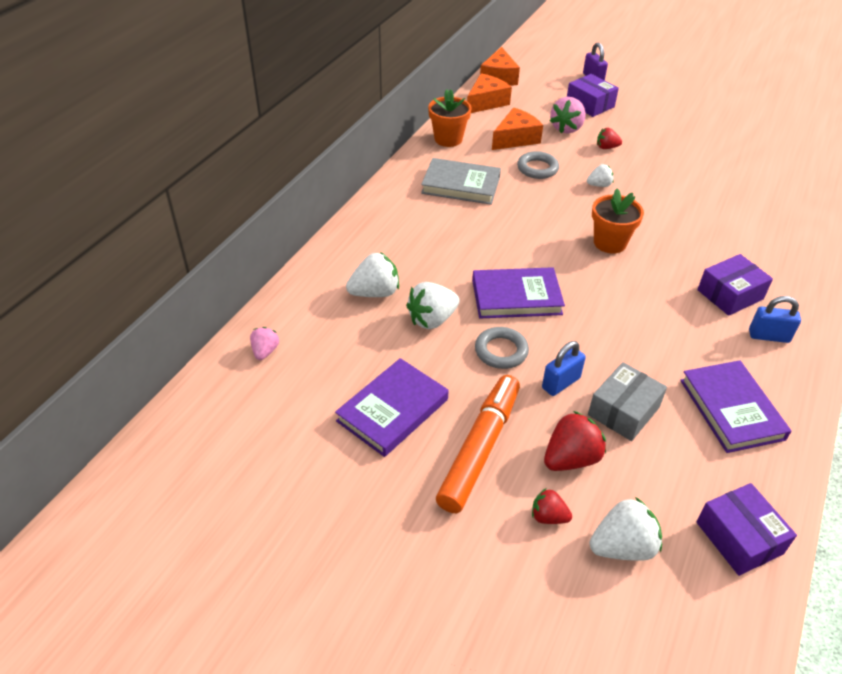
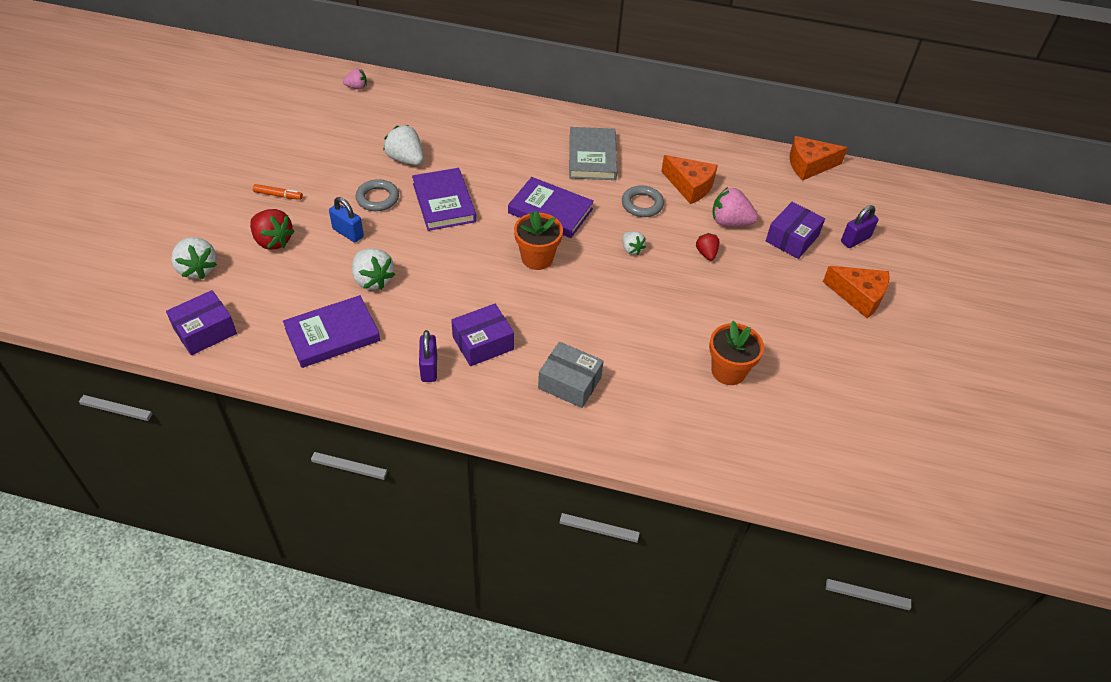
camera: 75 degrees right, 5 degrees up
(375, 293) = (430, 127): white strawberry -> white strawberry (373, 280)
(392, 410) = (309, 151): purple book -> purple book (550, 211)
(448, 139) = (666, 142): orange flower pot -> orange flower pot (728, 371)
(479, 449) = (278, 195): orange marker -> orange marker, size x0.42
(486, 102) = (750, 160): orange cheese -> orange cheese (859, 296)
(548, 517) = (221, 232): red strawberry -> none
(623, 411) = (323, 269): grey box -> grey box (569, 383)
(730, 294) = (483, 343): purple box -> purple box turned 75 degrees counterclockwise
(768, 336) = (429, 368): blue padlock -> purple padlock

